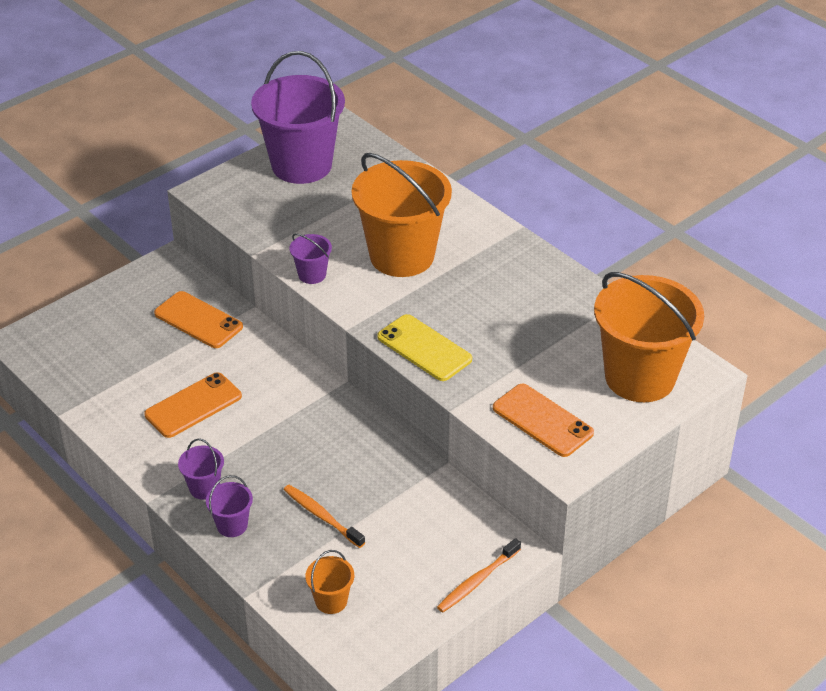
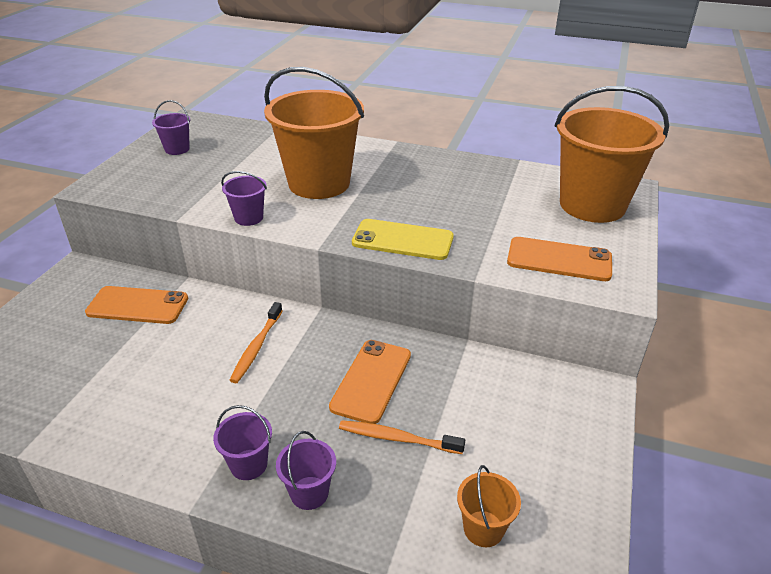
camera: 30 degrees left, 5 degrees down
(193, 405) = (181, 384): orange phone -> orange phone (371, 381)
(301, 165) = (177, 149): purple bucket -> purple bucket, size x0.43
(477, 581) = (596, 435): orange toothbrush -> orange toothbrush (256, 347)

